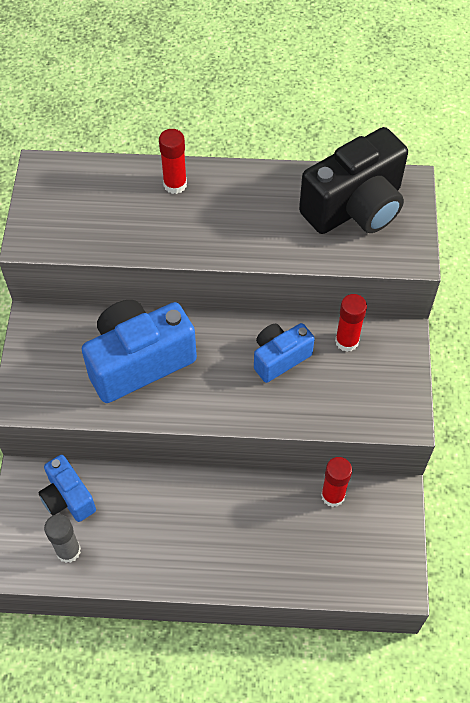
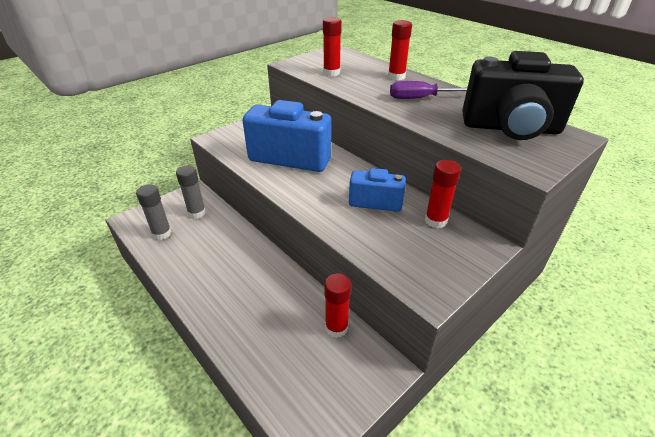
camera: 45 degrees right, 20 degrees down
(68, 498) = (197, 213): blue camera -> grey glue stick
(99, 227) = (331, 73): none -> red glue stick
(238, 213) = (419, 98): none -> purple screwdriver

